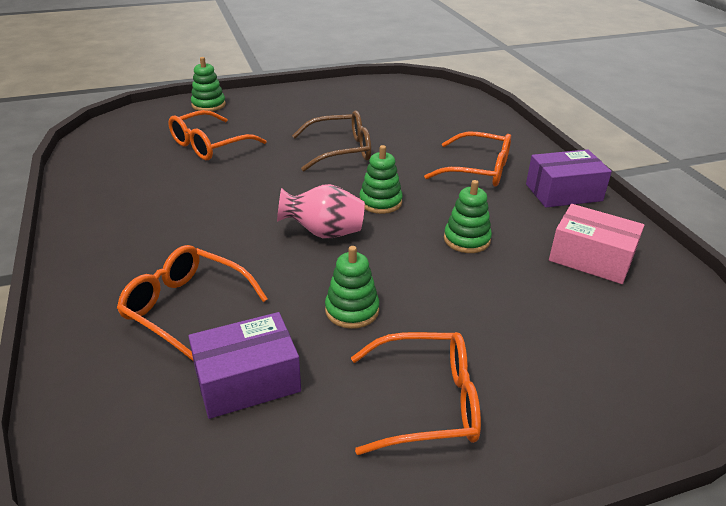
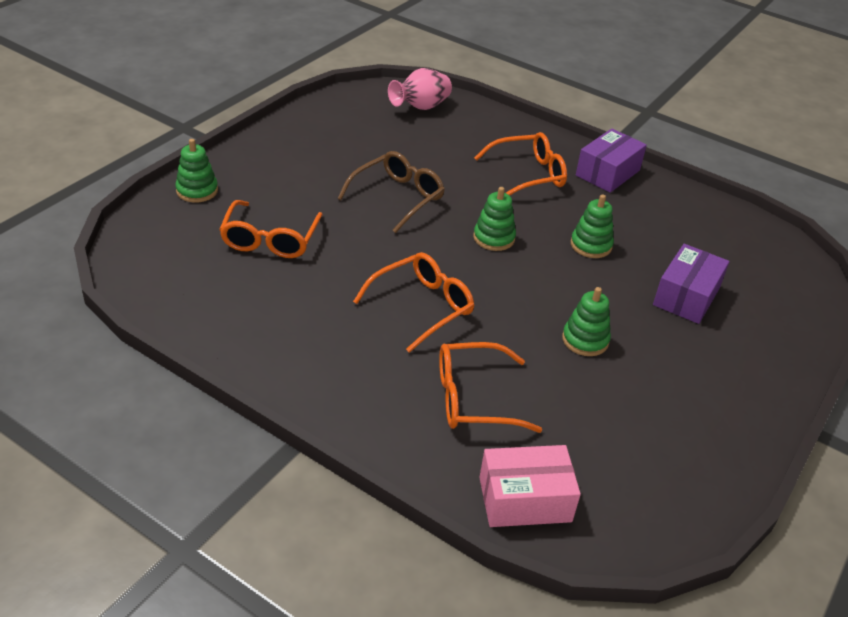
camera: 40 degrees left, 5 degrees up
(247, 380) = (585, 425): purple box -> purple box (686, 296)
(324, 233) = (488, 286): pink vase -> pink vase (420, 107)
(427, 402) = (700, 378): orange glasses -> orange glasses (422, 307)
(591, 258) = (680, 225): pink box -> pink box (525, 499)

